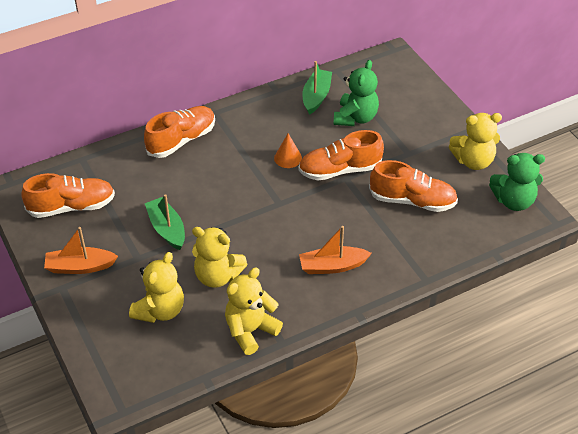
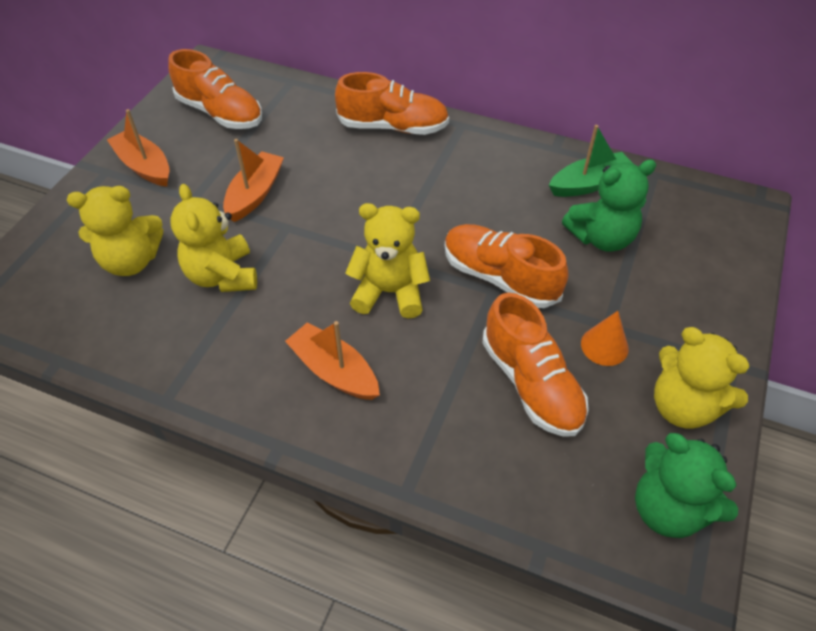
camera: 50 degrees right, 5 degrees up
(167, 229) = (255, 194): green boat -> orange boat
(250, 331) = (161, 357): yellow teddy bear -> yellow teddy bear (389, 292)
(288, 158) = (465, 220): orange cone -> orange cone (604, 346)

